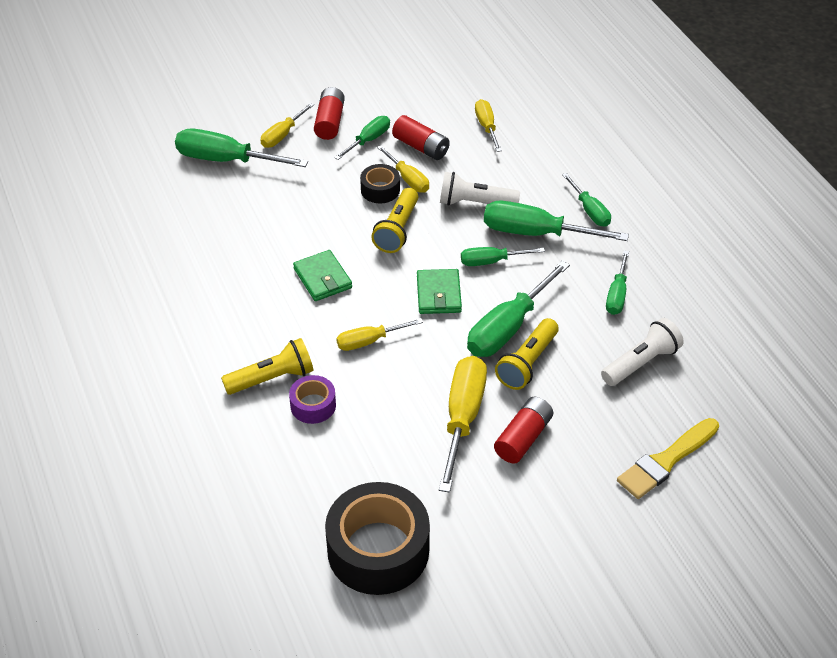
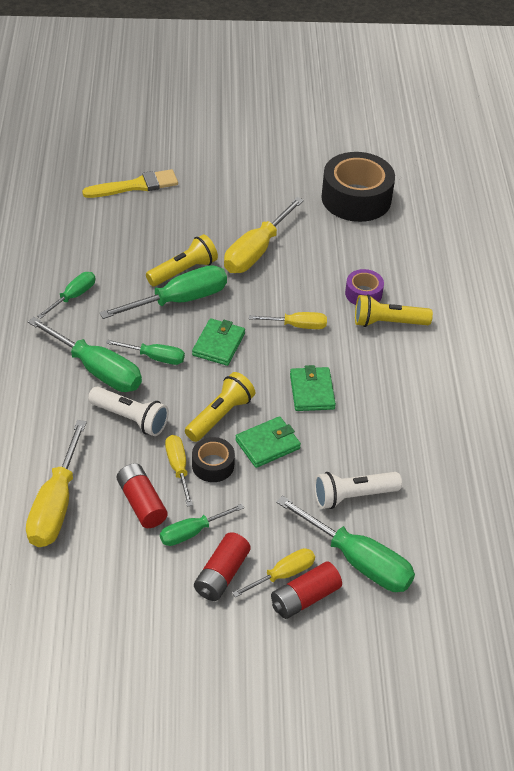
camera: 160 degrees left, 0 degrees up
(341, 220) = (267, 444): none -> green wallet
(487, 127) = (56, 504): yellow screwdriver -> yellow screwdriver, size x1.74
(523, 438) = (221, 227): red battery -> red battery (304, 598)
(589, 210) = (32, 375): green screwdriver -> none
(641, 362) = (98, 245): white flashlight -> white flashlight (353, 496)

